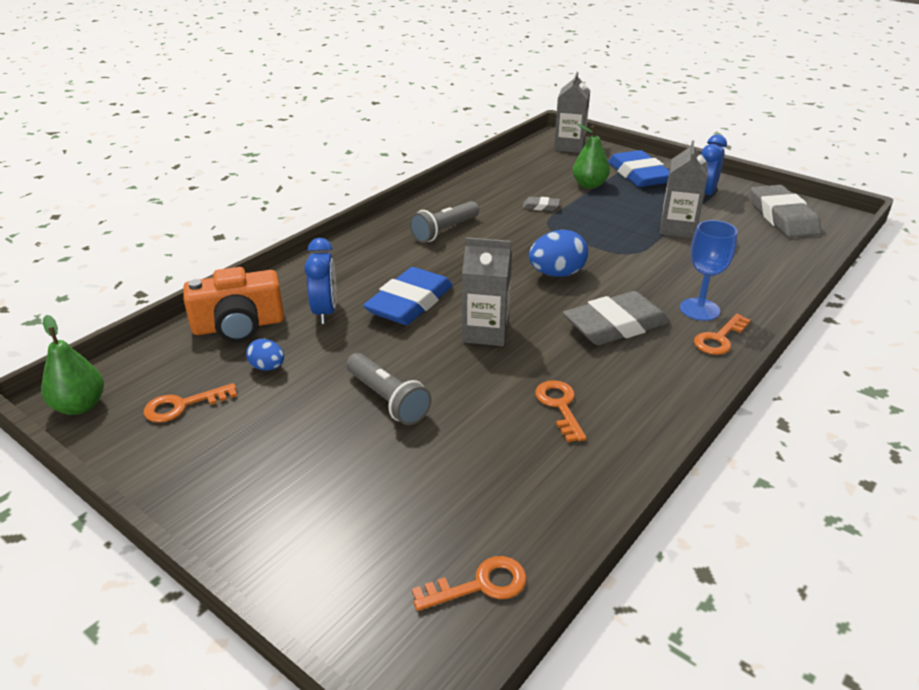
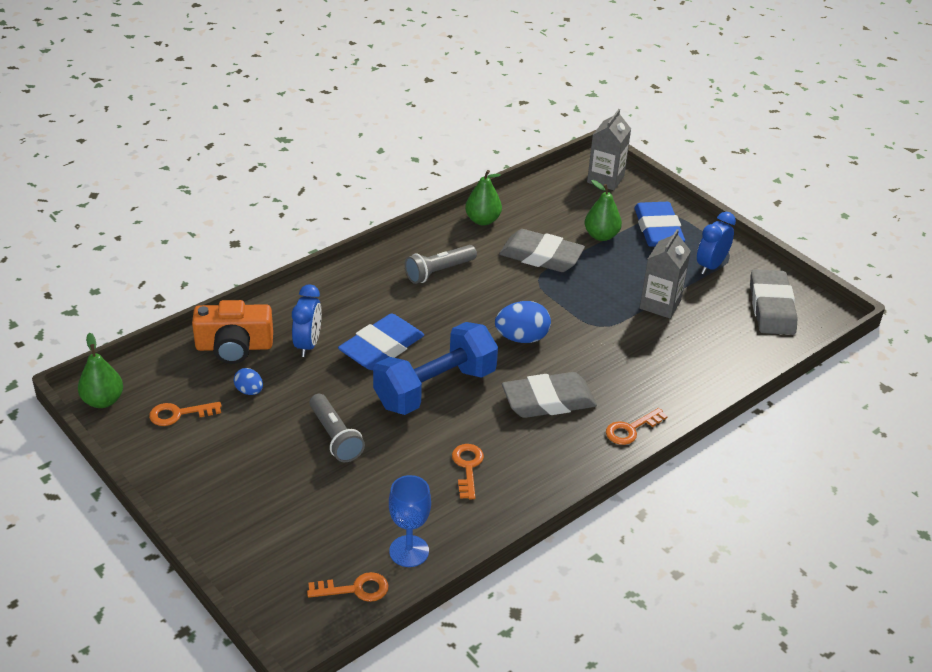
camera: 10 degrees right, 5 degrees up
(470, 187) = (482, 220): none -> green pear
(485, 332) = (435, 388): grey carton -> blue dumbbell
(540, 206) = (541, 256): grey eraser -> grey eraser, size x2.25
(699, 309) = (630, 397): blue goblet -> blue goblet (409, 551)

